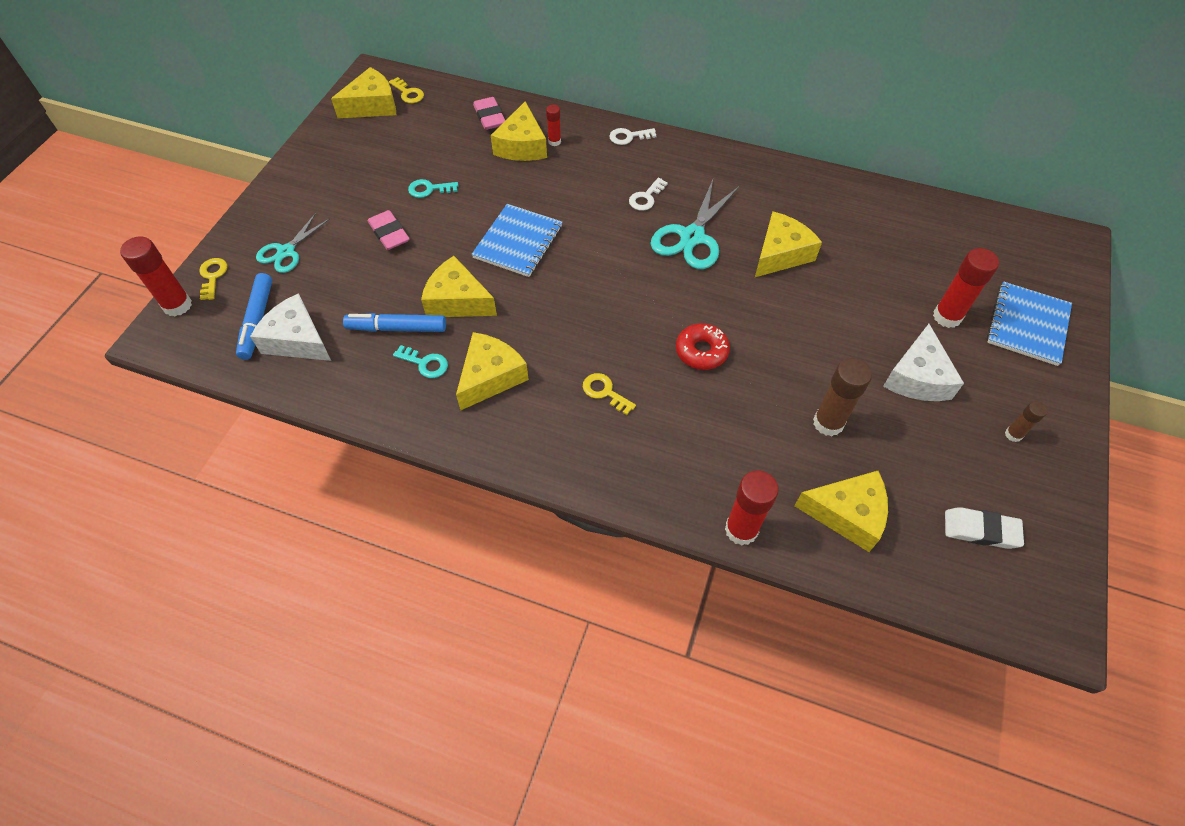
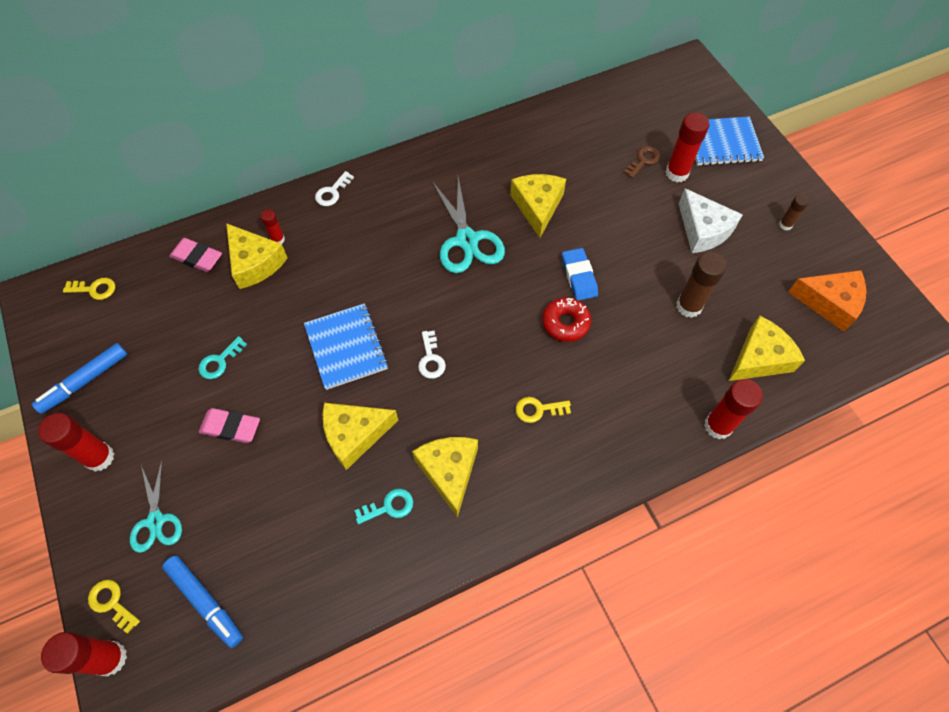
camera: 45 degrees left, 5 degrees up
(297, 340) = (262, 585): white cheese -> none
(300, 191) = (99, 457): none -> red glue stick
(372, 105) = (72, 325): yellow cheese -> none
(397, 328) = (333, 499): blue marker -> blue marker (85, 381)
(646, 197) = (401, 234): white key -> white key (431, 359)
(754, 328) = (579, 276): none -> blue eraser
(924, 285) = (643, 160): none -> brown key
(980, 530) = (829, 303): white eraser -> orange cheese
(1027, 325) = (722, 143): blue notebook -> blue notebook turned 75 degrees counterclockwise

